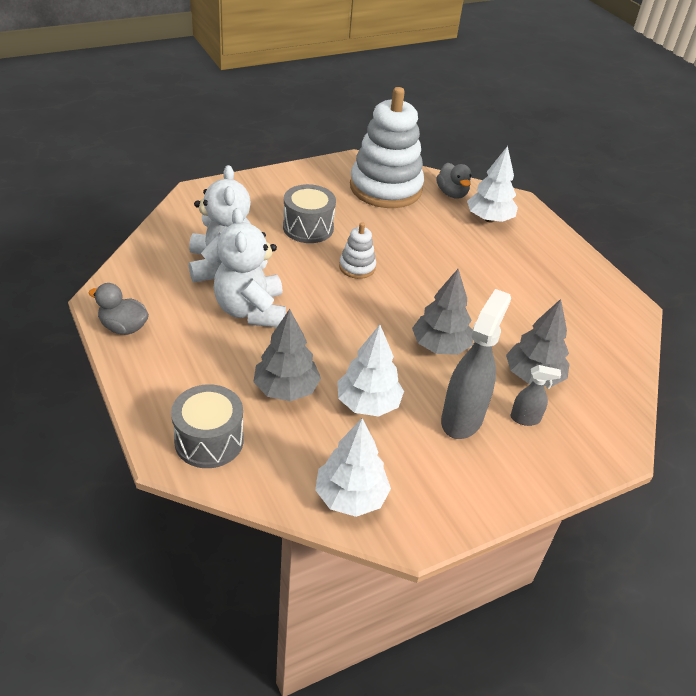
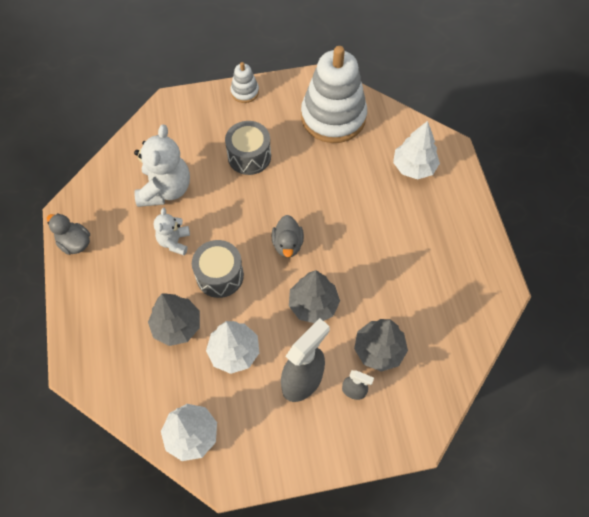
camera: 20 degrees right, 20 degrees up
(209, 440) = (106, 363): grey drum -> grey drum (219, 275)
(251, 311) = (174, 242): white teddy bear -> white teddy bear, size x0.56
(357, 267) = (275, 207): white stacking toy -> white stacking toy (245, 92)
(452, 193) = (391, 131): grey duck -> grey duck (287, 244)

